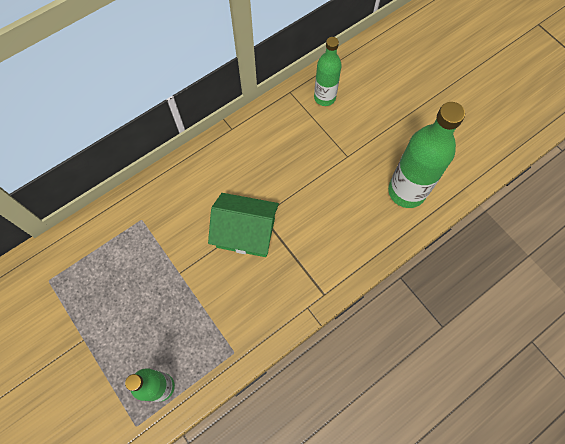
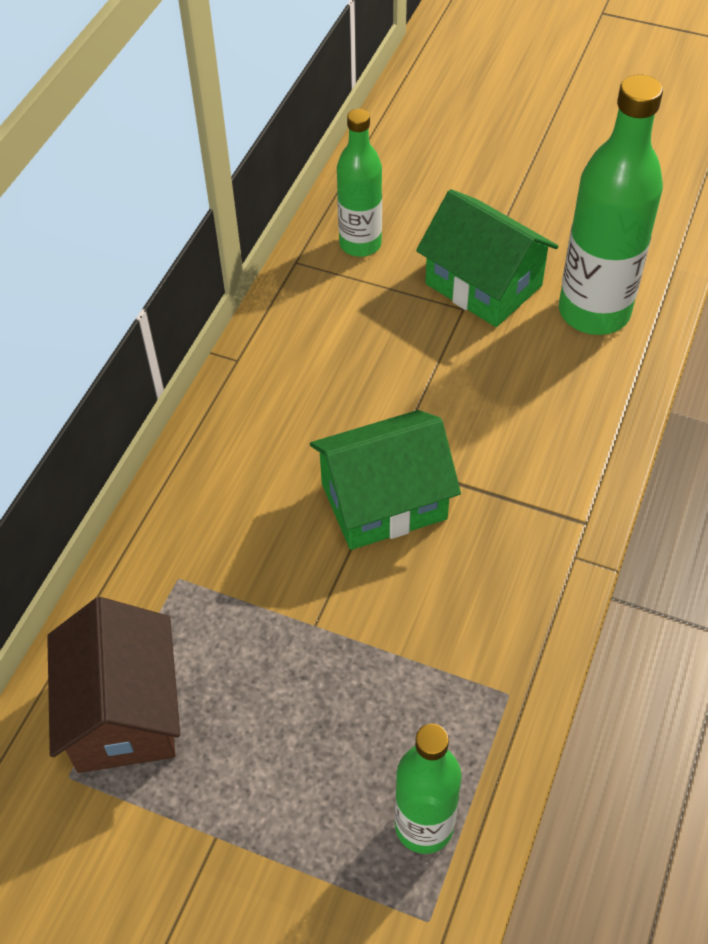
camera: 30 degrees left, 15 degrees down
(84, 266) = (123, 711): none -> brown house
(365, 149) = (483, 285): none -> green house

